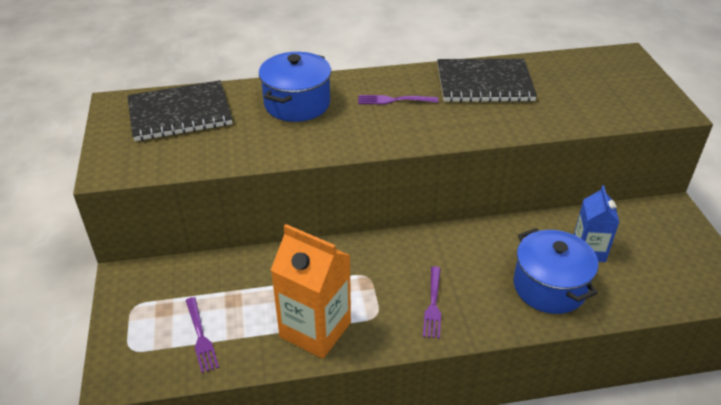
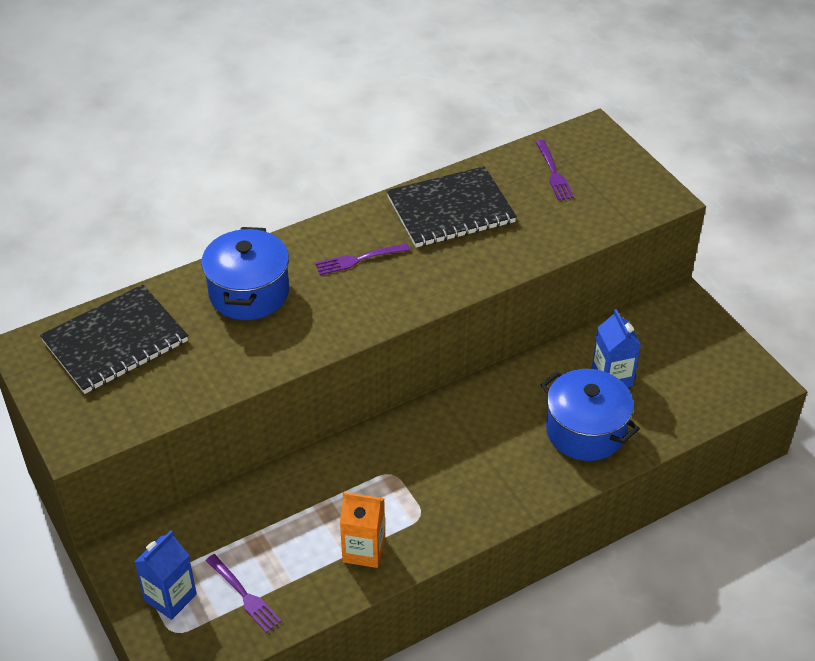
camera: 20 degrees left, 5 degrees up
(143, 321) = (170, 597): none -> blue carton
(315, 329) = (363, 550): orange carton -> orange carton, size x0.62
(433, 304) = (474, 485): purple fork -> purple fork (553, 172)

